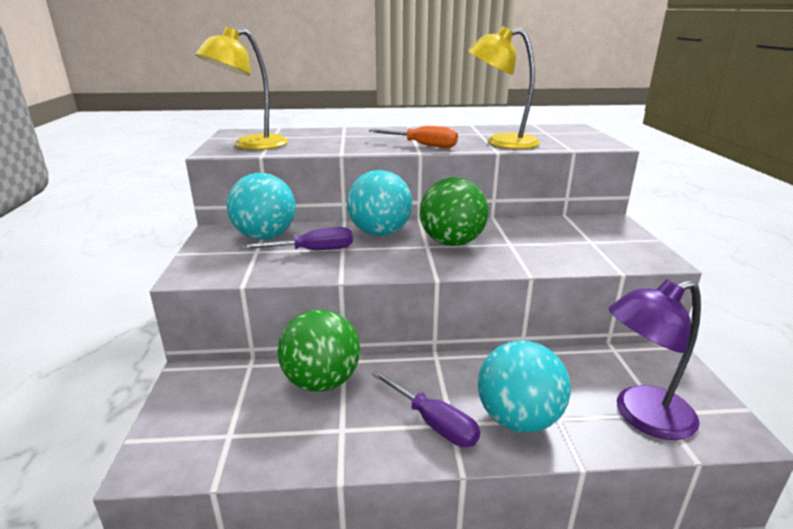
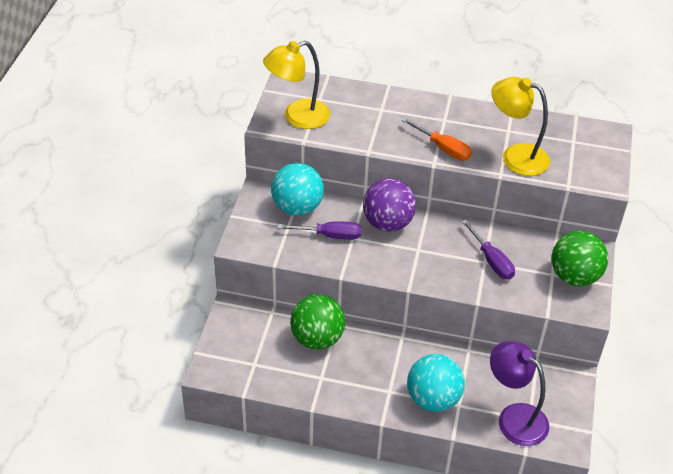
camera: 15 degrees right, 20 degrees up
(380, 233) = (388, 223): turquoise ball -> purple ball
(434, 423) = (379, 388): purple screwdriver -> purple screwdriver (491, 261)
(452, 242) = (439, 250): green ball -> green ball (574, 276)
(641, 416) = (514, 417): purple lamp -> purple lamp turned 45 degrees clockwise

